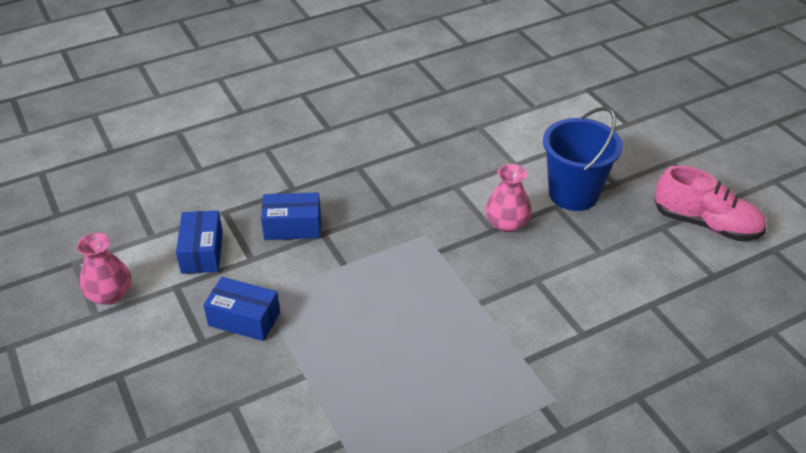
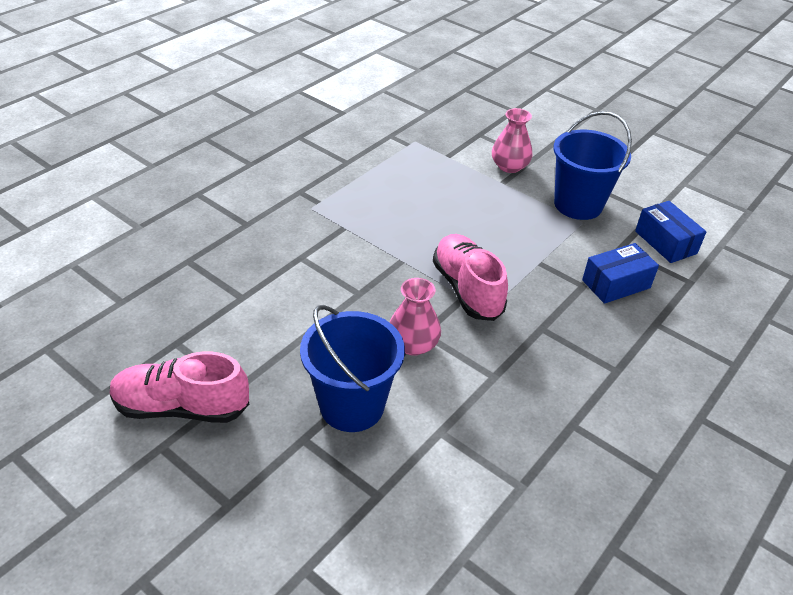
camera: 155 degrees right, 0 degrees up
(110, 294) = (692, 197): pink vase -> pink vase (509, 166)
(244, 319) = (578, 205): blue box -> blue bucket
(432, 257) = (467, 289): none -> pink shoe

